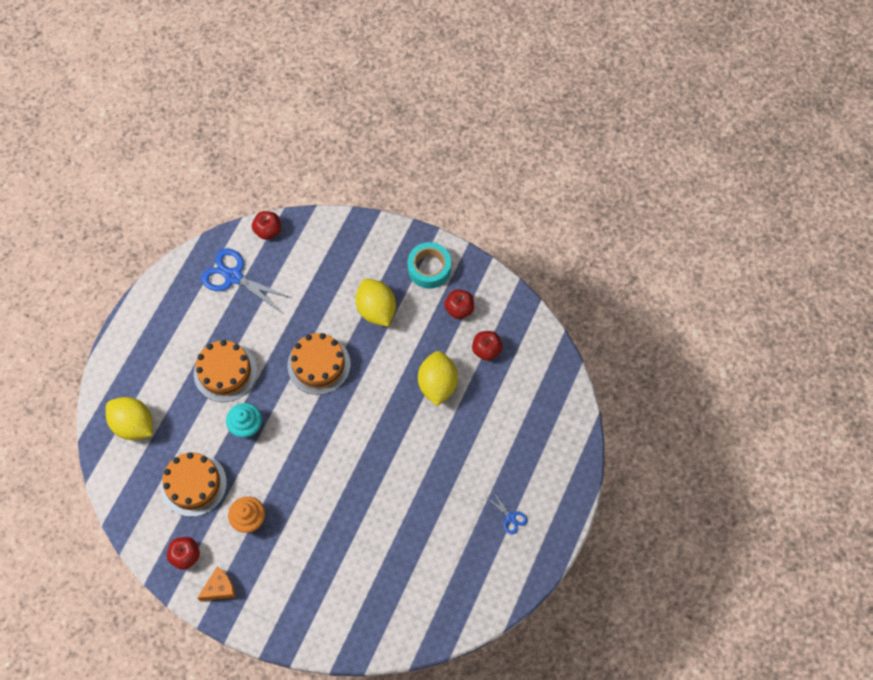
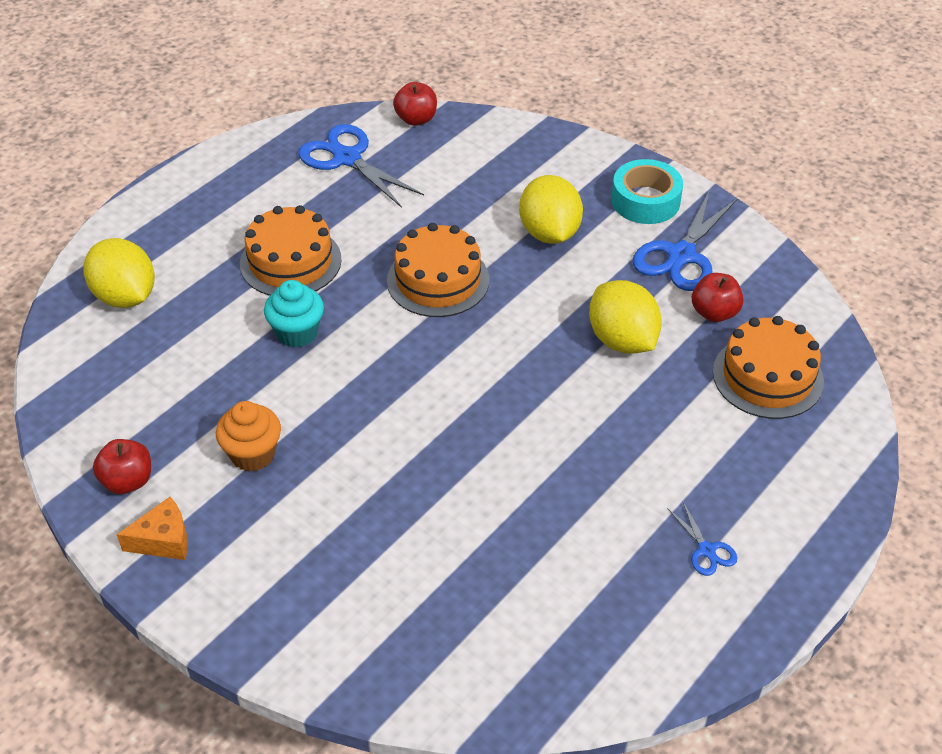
camera: 15 degrees right, 20 degrees down
(194, 484) = (183, 389): orange cake -> orange cake (767, 376)
(437, 384) = (622, 340): yellow lemon -> yellow lemon turned 45 degrees counterclockwise
(459, 309) = (681, 255): red apple -> blue scissors

